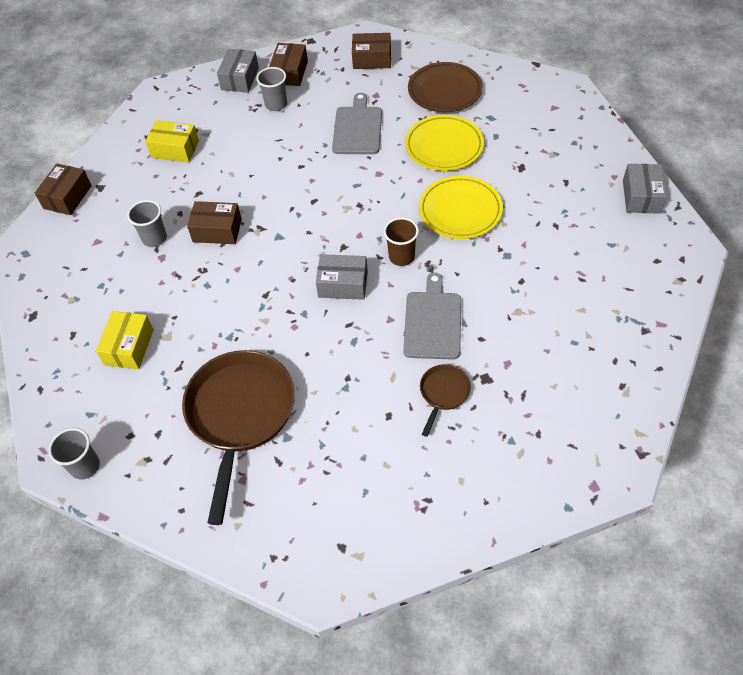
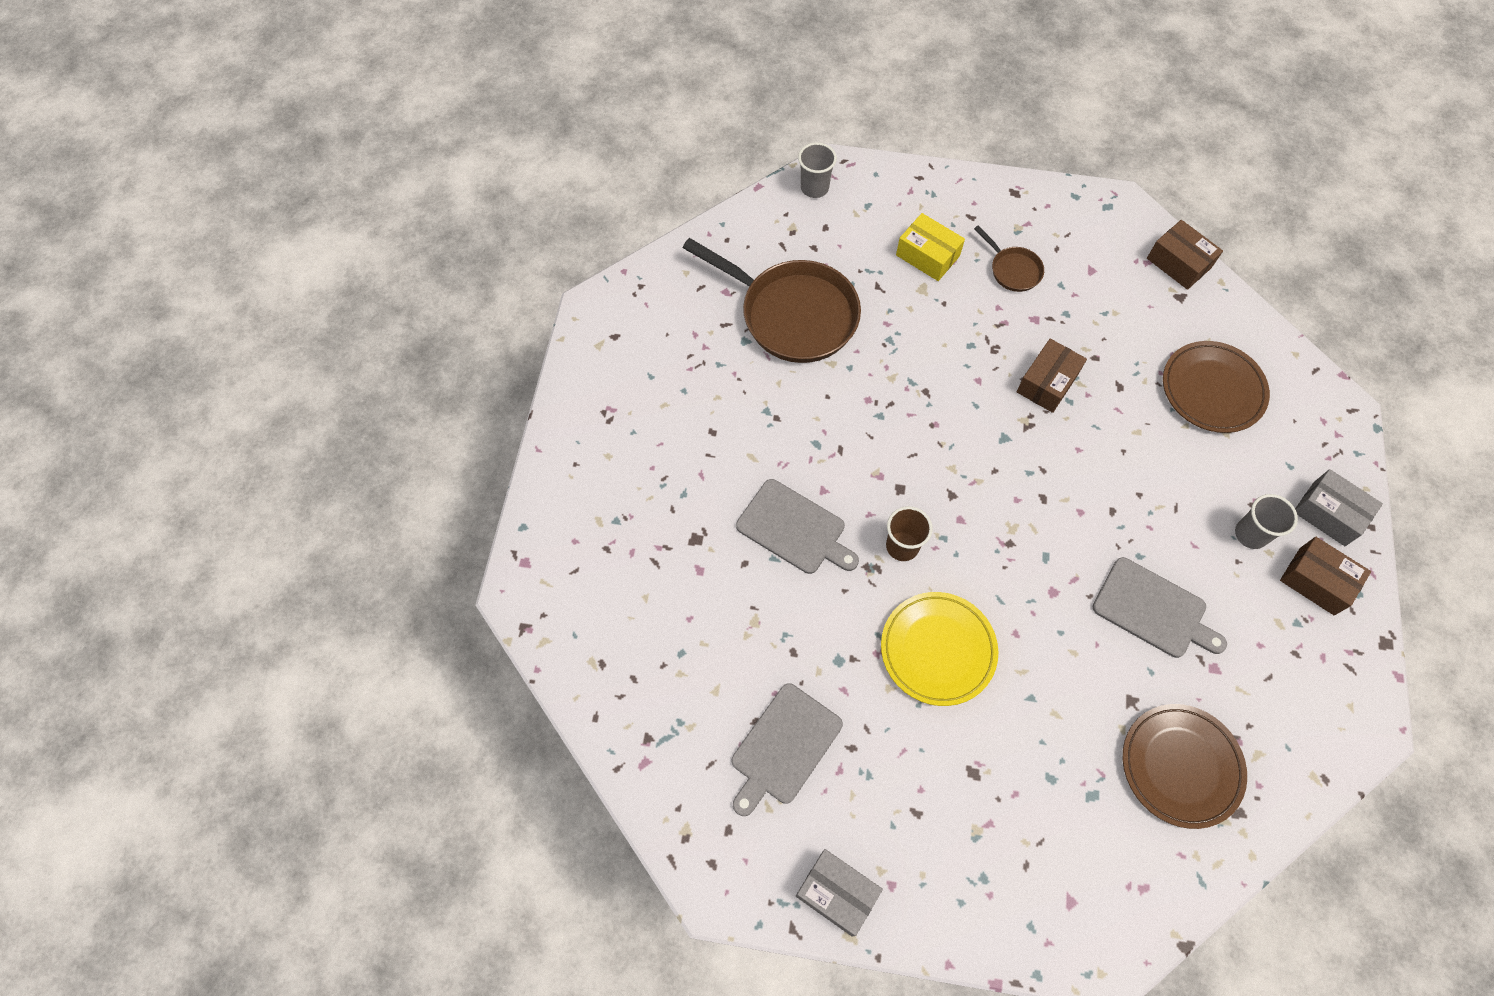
camera: 115 degrees right, 10 degrees up
(154, 238) = (1067, 321): grey cup -> none
(175, 149) = (1212, 390): yellow box -> brown plate
(343, 284) = (897, 469): grey box -> none
(372, 59) = (1302, 705): brown box -> none
(443, 393) = (704, 491): brown pan -> brown pan (1013, 270)
(444, 146) = (1063, 698): yellow plate -> none
(585, 257) = (784, 747): none -> grey cutting board

